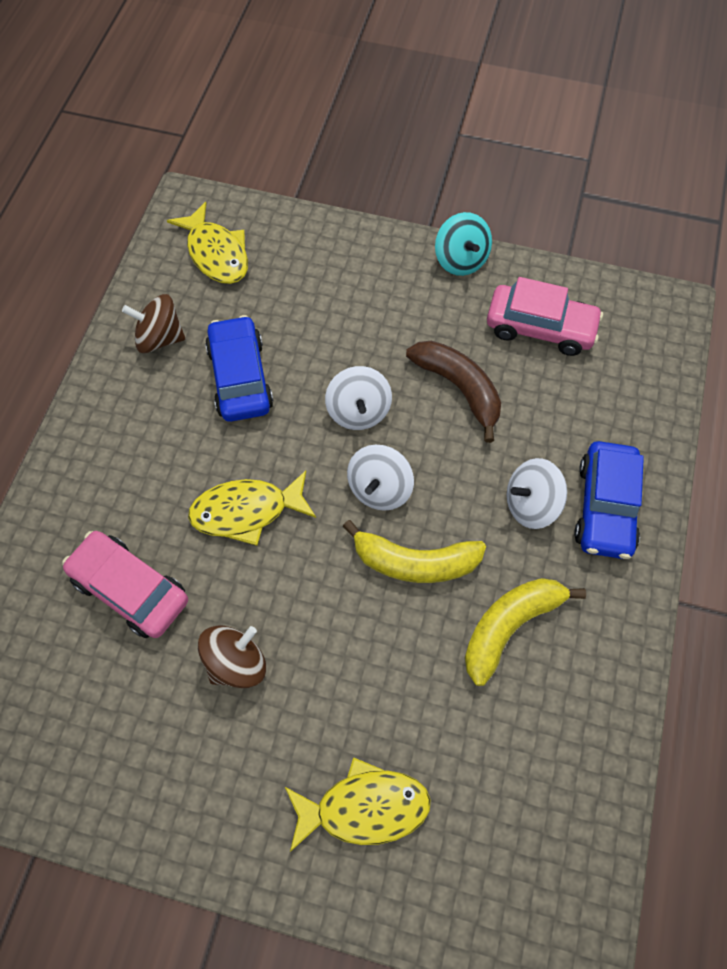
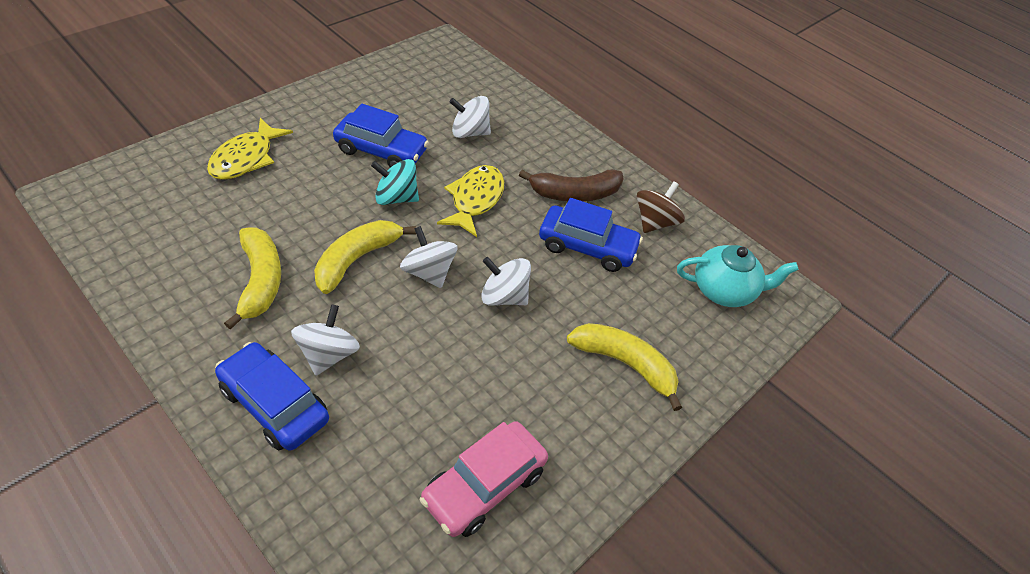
camera: 115 degrees right, 15 degrees down
(130, 589) = (469, 132): pink car -> white spinning top
(216, 253) = (724, 290): yellow fish -> turquoise teapot
(236, 663) = (381, 151): brown spinning top -> blue car
(359, 291) = (625, 364): none -> yellow banana
(459, 388) = (471, 374): brown banana -> brown banana (575, 194)
(461, 260) = (612, 469): turquoise spinning top -> turquoise spinning top (396, 198)

